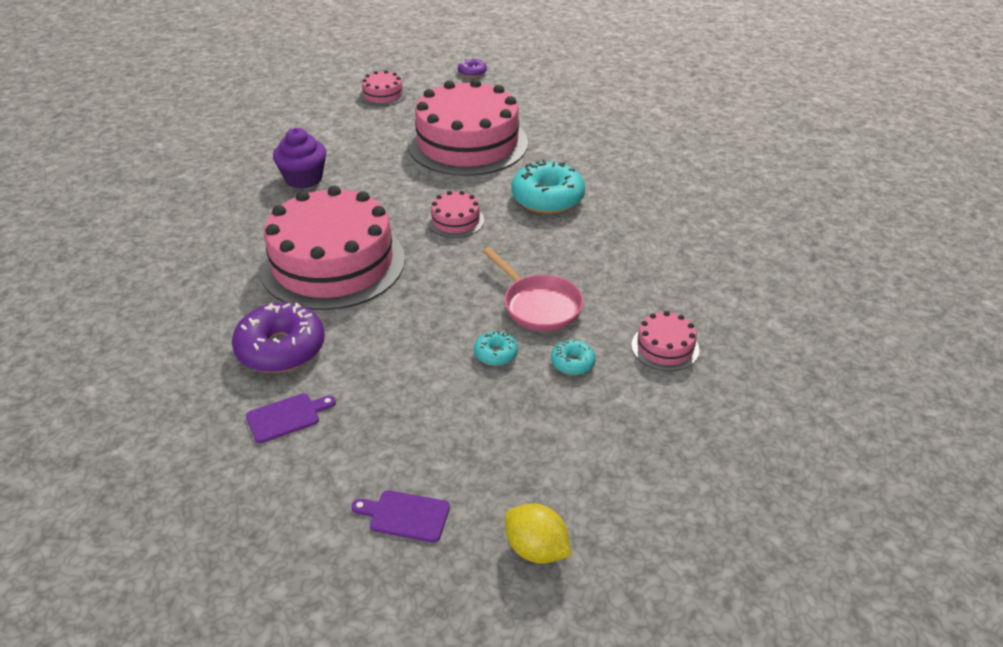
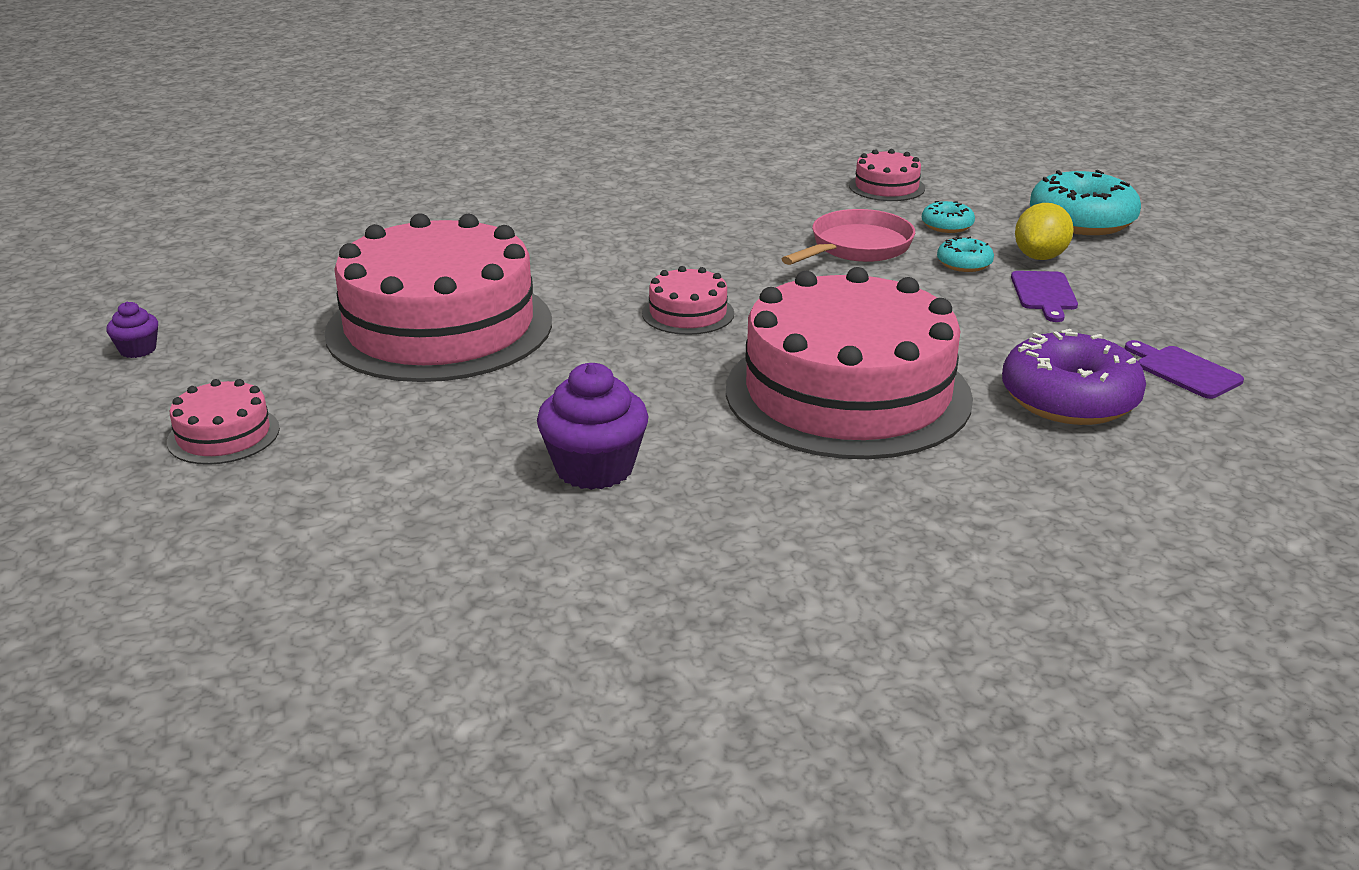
camera: 100 degrees left, 10 degrees down
(405, 515) = (1243, 285): purple cutting board -> purple cutting board (1044, 294)
(472, 72) = (138, 350): purple donut -> purple cupcake
(536, 549) = (1212, 227): yellow lemon -> yellow lemon (1040, 257)
(547, 198) = (604, 257): turquoise donut -> turquoise donut (1081, 220)

